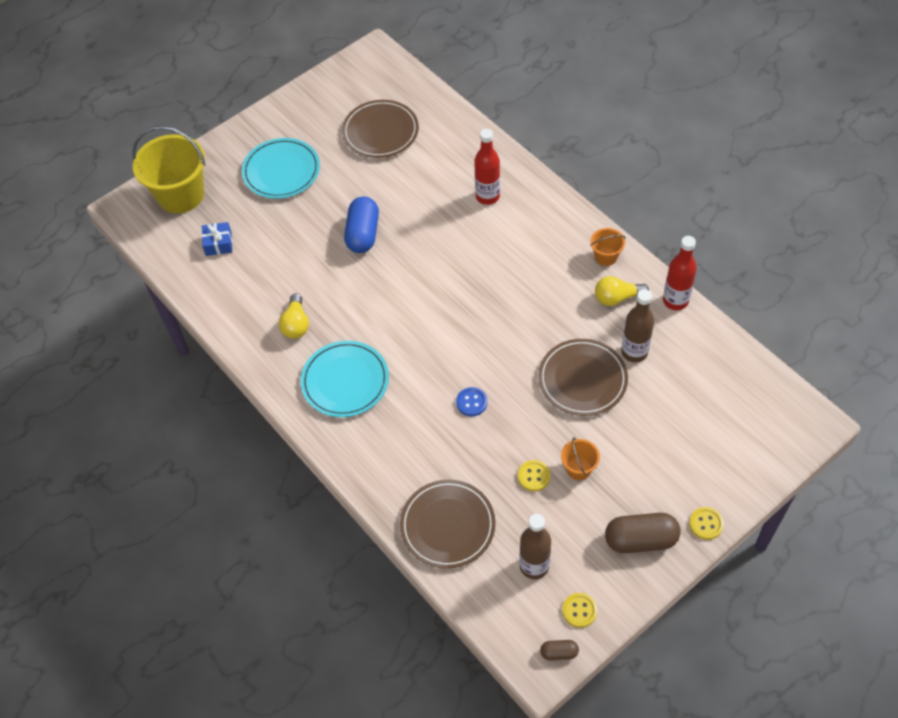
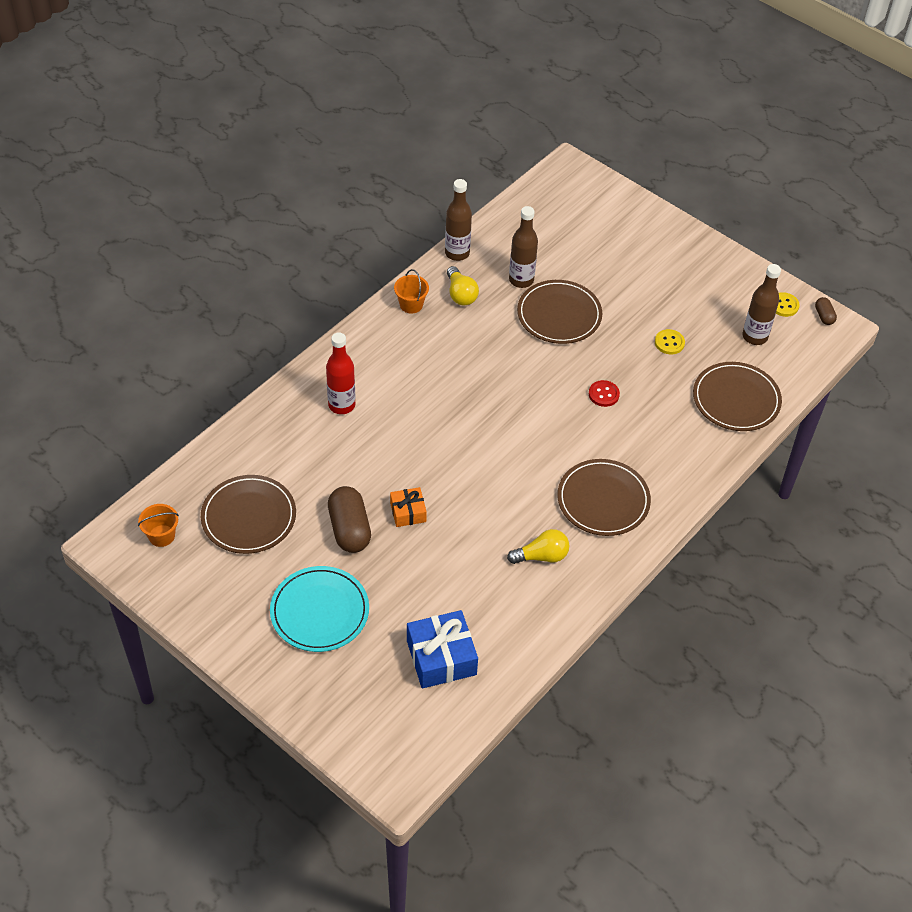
camera: 105 degrees left, 5 degrees down
(181, 195) = (369, 718): yellow bucket -> none
(218, 243) = (441, 657): blue gift -> blue gift, size x1.74
(345, 381) = (603, 500): turquoise plate -> brown plate
(363, 234) = (408, 512): blue capsule -> orange gift
(471, 402) = (603, 394): blue button -> red button
(578, 468) = (653, 313): orange bucket -> orange bucket (161, 536)
(640, 540) = (709, 270): brown capsule -> brown capsule (349, 529)
(675, 301) = (457, 253): red bottle -> brown bottle
(706, 524) = (681, 231): yellow button -> none

